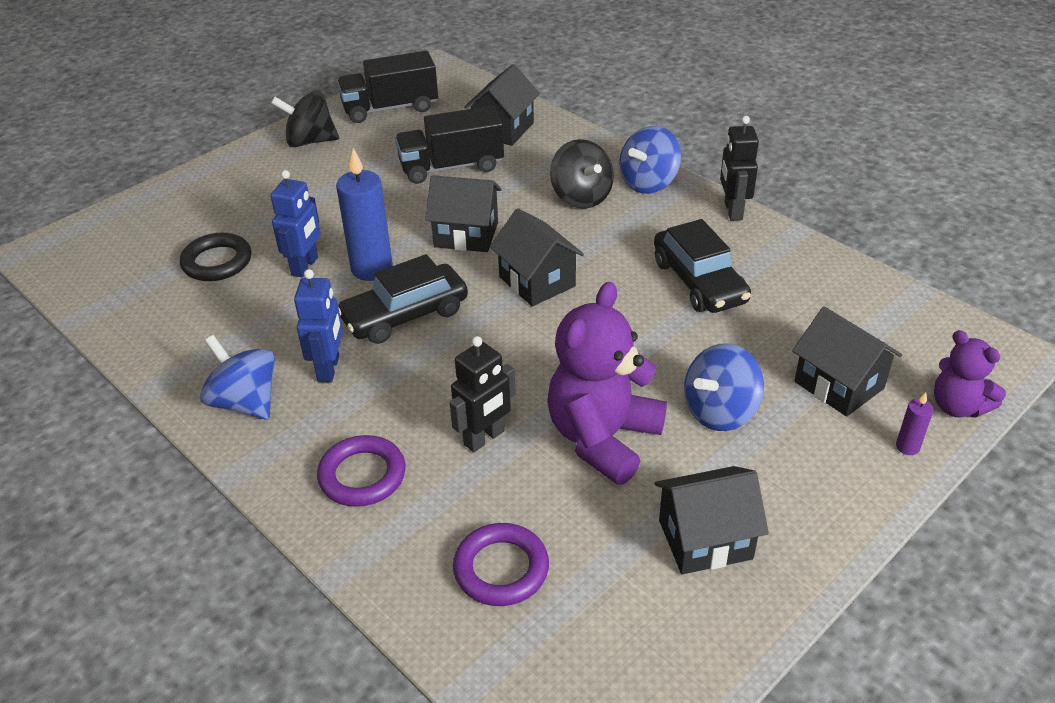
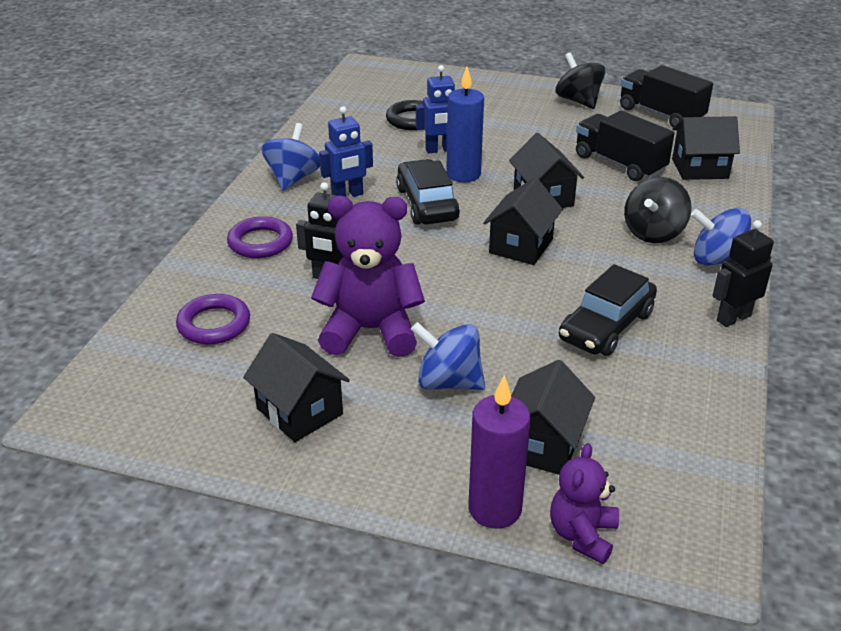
camera: 60 degrees right, 5 degrees down
(405, 315) = (427, 204): black car -> black car turned 45 degrees clockwise
(907, 447) = (494, 509): purple candle -> purple candle, size x2.19

